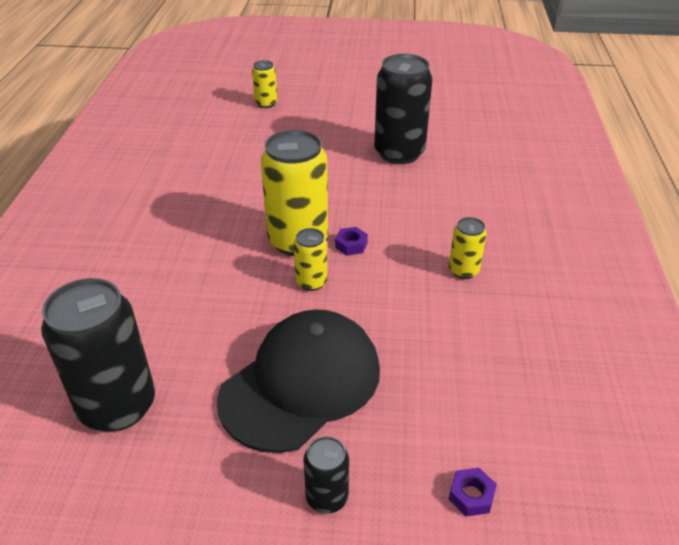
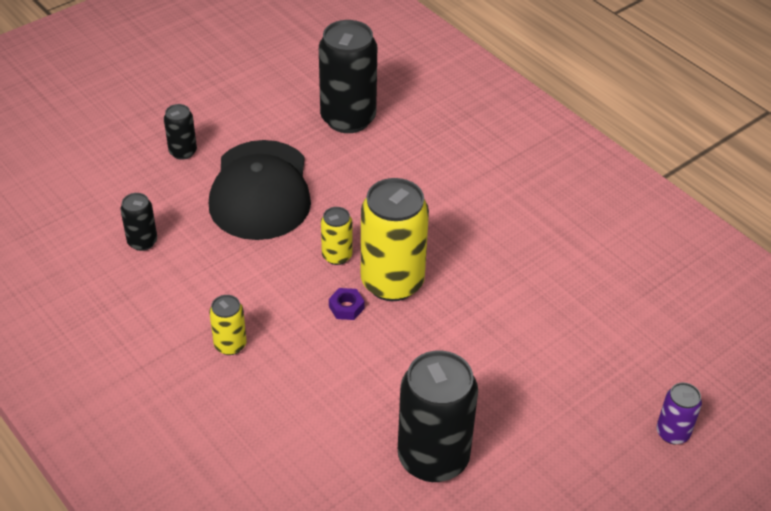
camera: 135 degrees right, 5 degrees up
(266, 104) = (672, 433): yellow can -> purple can
(467, 406) = (142, 242): none -> black can
(471, 495) = (104, 197): purple nut -> none

